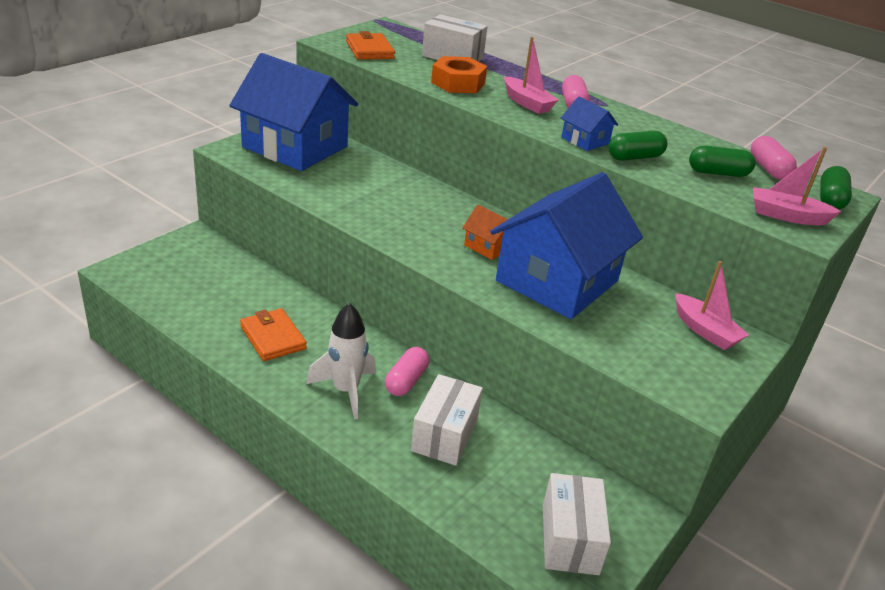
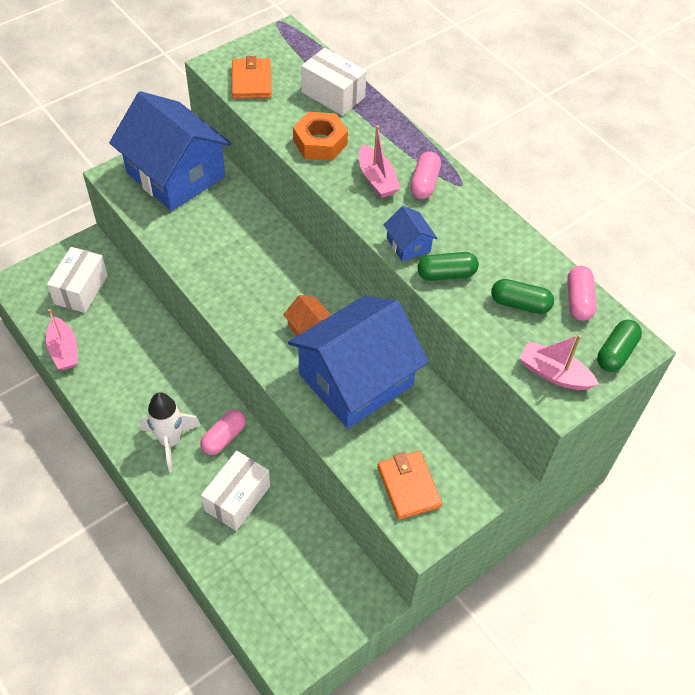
camera: 15 degrees right, 20 degrees up
(273, 337) = (126, 375): orange wallet -> orange wallet (409, 486)
(570, 539) = (301, 614): white box -> white box (81, 289)
(705, 331) = (465, 456): pink boat -> pink boat (64, 350)

